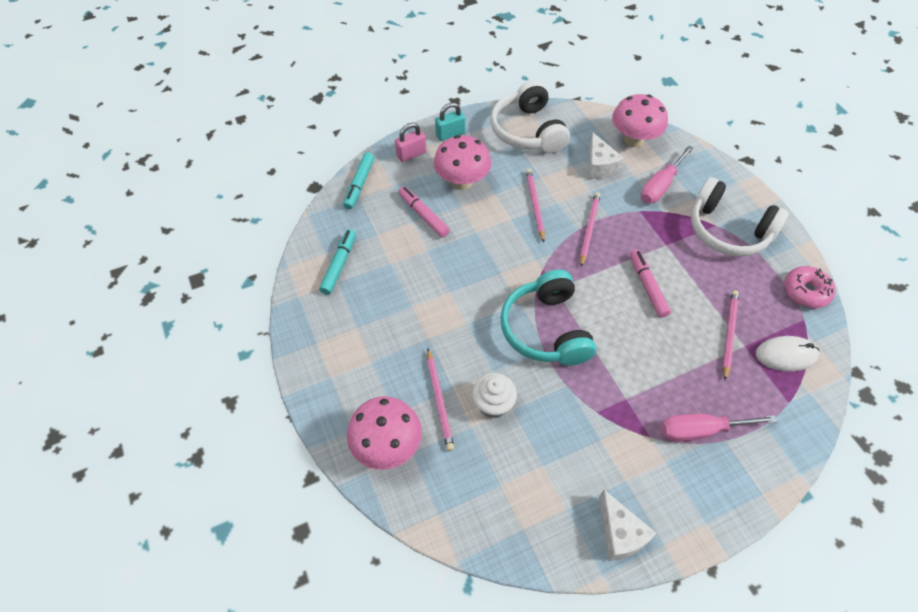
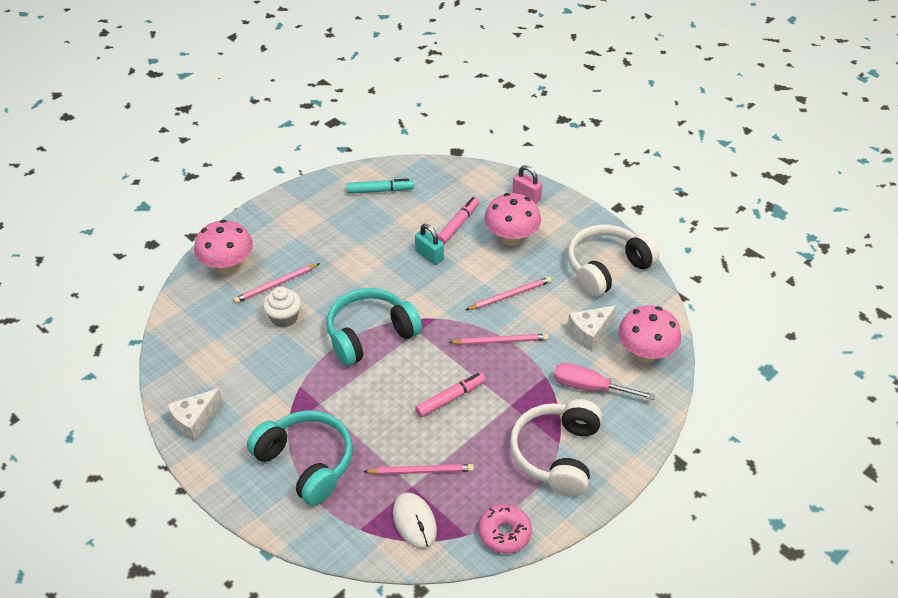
camera: 70 degrees right, 10 degrees down
(359, 184) = (472, 175): turquoise marker -> none
(450, 134) = (567, 215): turquoise padlock -> turquoise padlock (429, 255)
(701, 430) = (306, 463): pink screwdriver -> turquoise headphones

